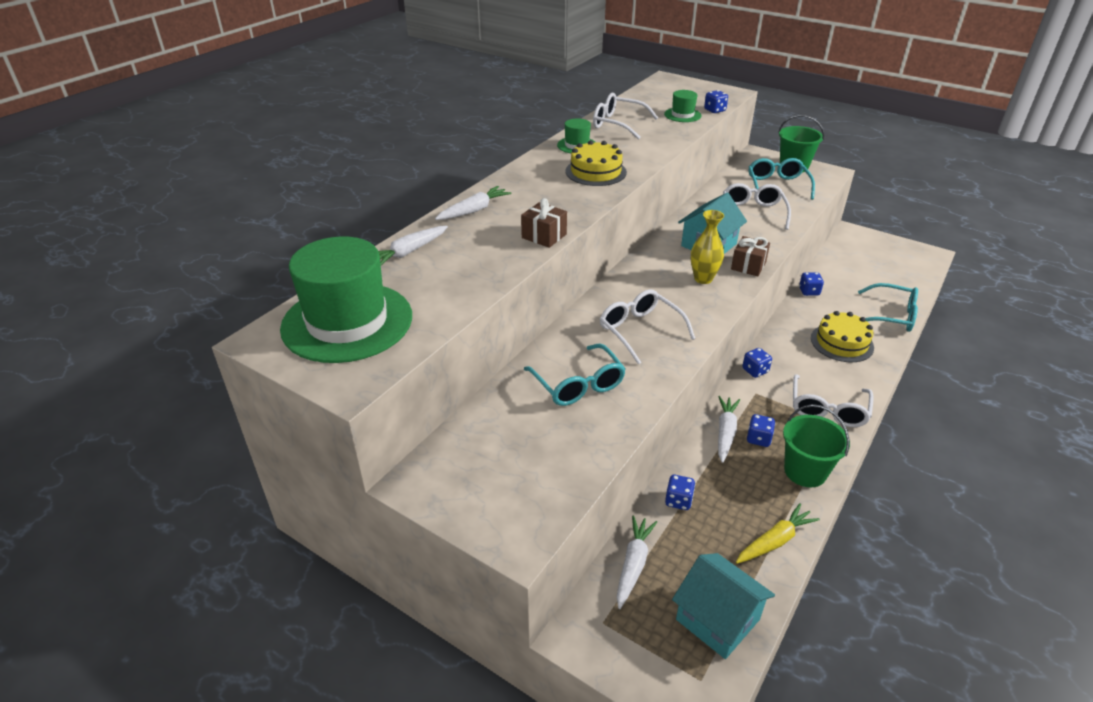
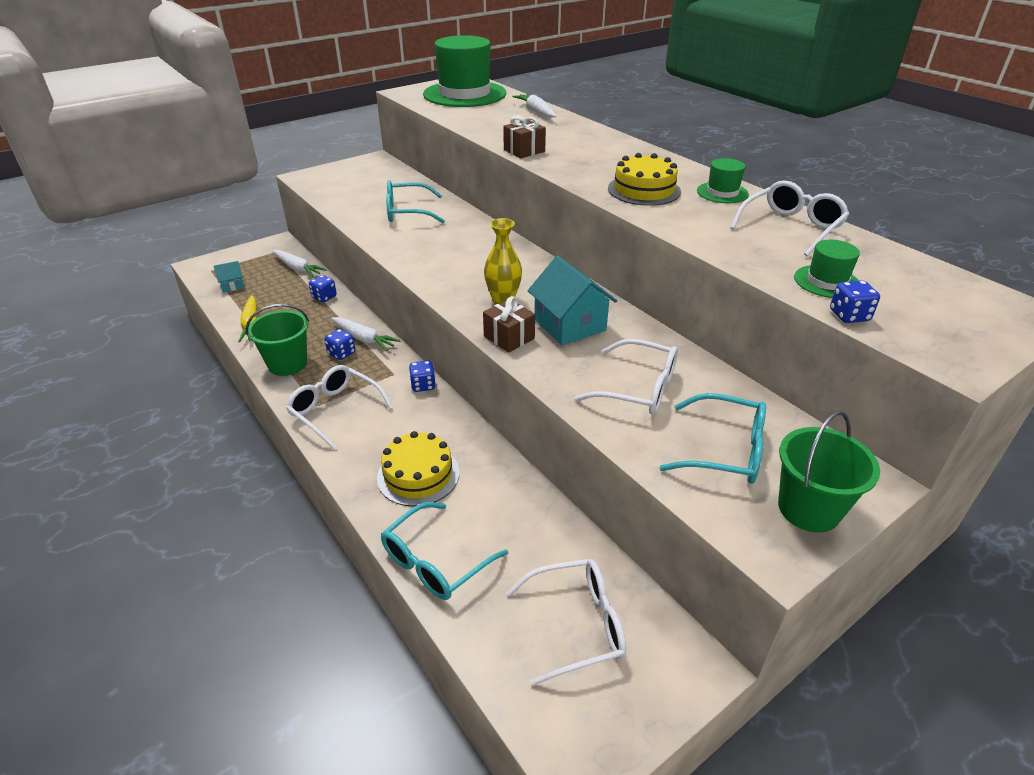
camera: 110 degrees right, 0 degrees up
(474, 210) = (589, 134): white carrot -> none
(640, 330) = (448, 248): white glasses -> white glasses (577, 625)
(717, 619) = (232, 285): turquoise house -> turquoise house, size x0.52
(809, 291) = (537, 498): blue dice -> none

